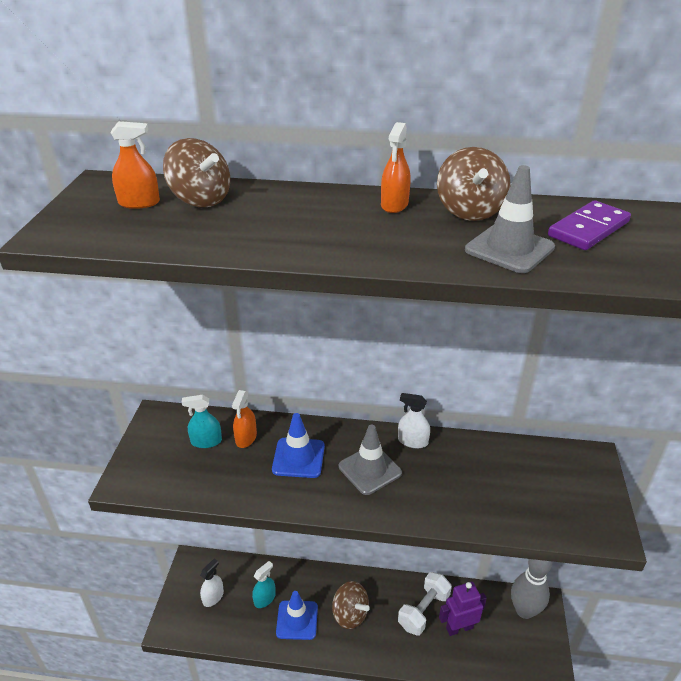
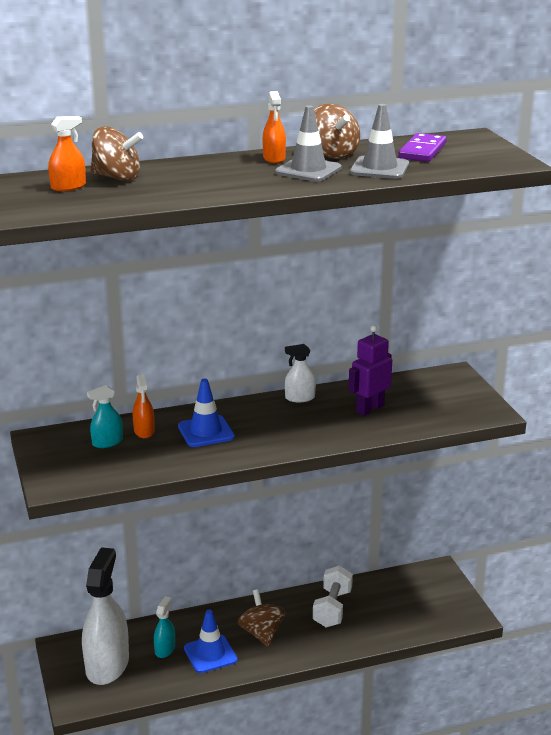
camera: 25 degrees left, 10 degrees down
(213, 597) = (107, 665): white spray bottle -> white spray bottle, size x2.16
(350, 614) = (261, 633): brown spinning top -> brown spinning top turned 120 degrees counterclockwise
(370, 470) = (276, 424): grey traffic cone -> grey traffic cone (308, 170)
(459, 628) = (373, 610): purple robot -> purple robot (369, 408)
(524, 610) = (425, 580): grey bowling pin -> none

